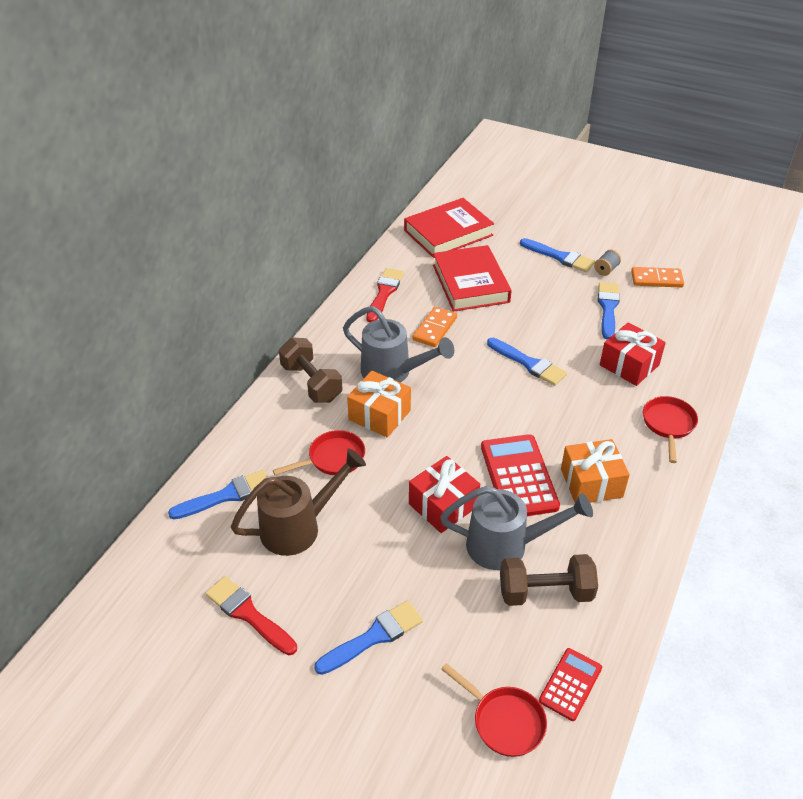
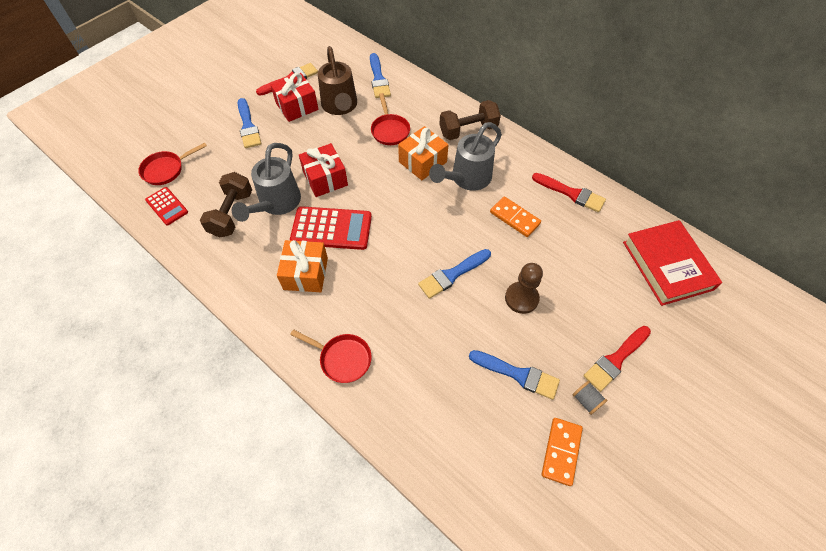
camera: 105 degrees right, 15 degrees up
(470, 283) = (577, 262): red book -> none
(530, 314) = (521, 298): none -> brown pawn
(560, 257) = (615, 360): blue brush -> red brush
(629, 365) = (427, 358): red gift -> red gift (297, 106)

